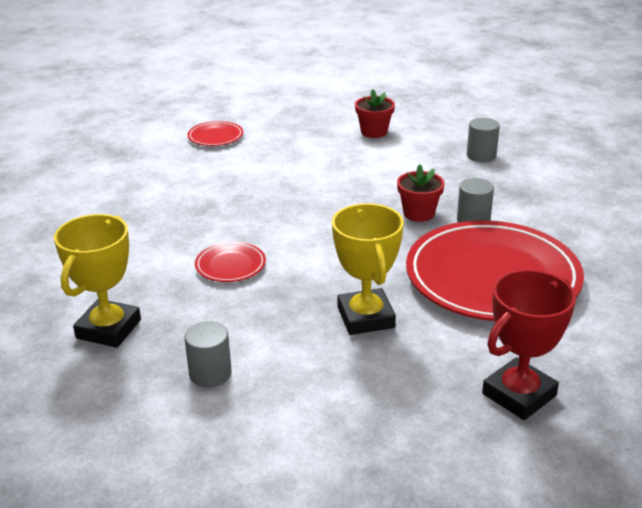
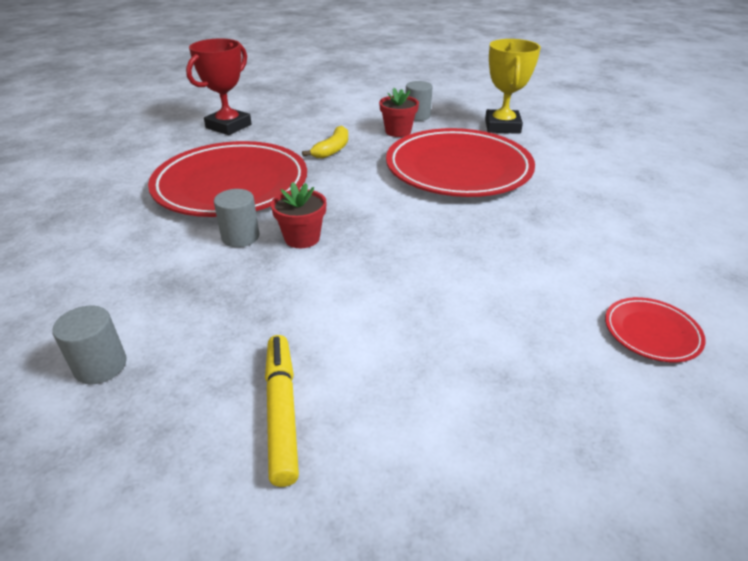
camera: 165 degrees right, 5 degrees up
(230, 265) = (458, 169): red plate -> red plate, size x2.38
(366, 317) = (332, 149): yellow trophy -> yellow banana
(374, 132) = (402, 392): red flower pot -> red flower pot (398, 131)
(438, 132) = (282, 411): none -> yellow marker
(481, 156) = (210, 354): grey cylinder -> grey cylinder (100, 366)

